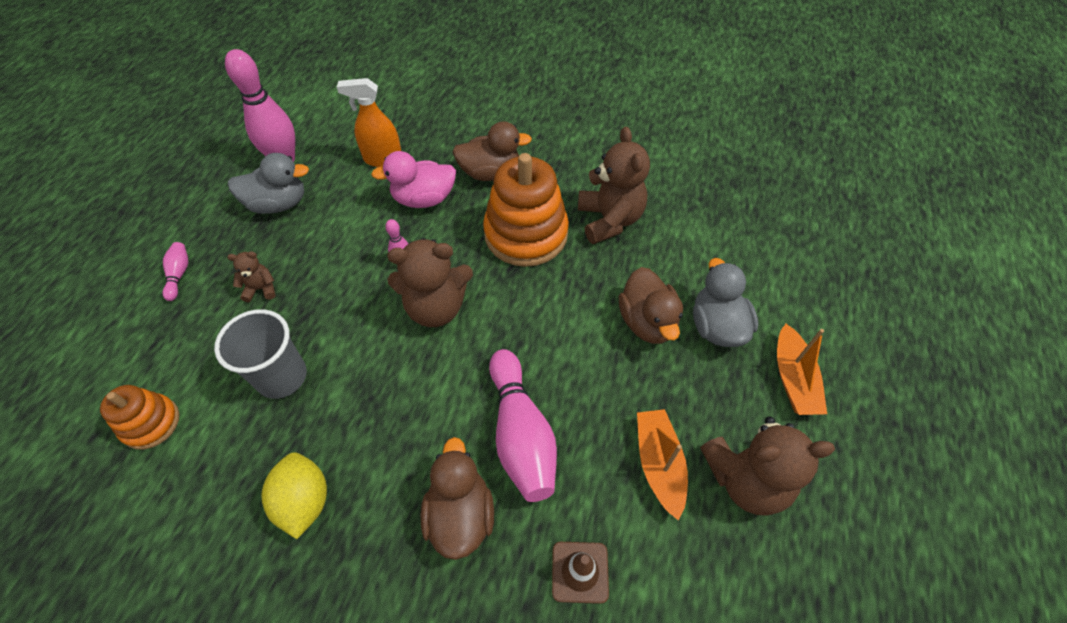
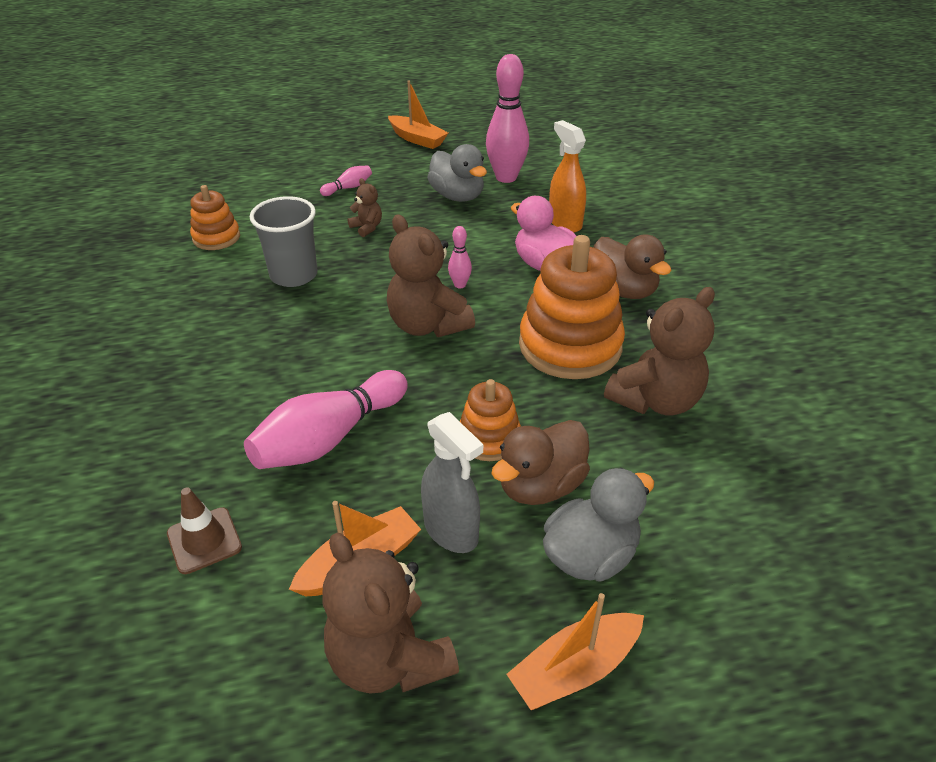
camera: 60 degrees right, 15 degrees down
(153, 186) = (417, 139): none -> orange boat
(304, 501) = (191, 337): yellow lemon -> none
(460, 514) = (224, 431): brown duck -> none
(586, 329) = (489, 438): none -> orange stacking toy
(659, 393) = (451, 531): none -> grey spray bottle

